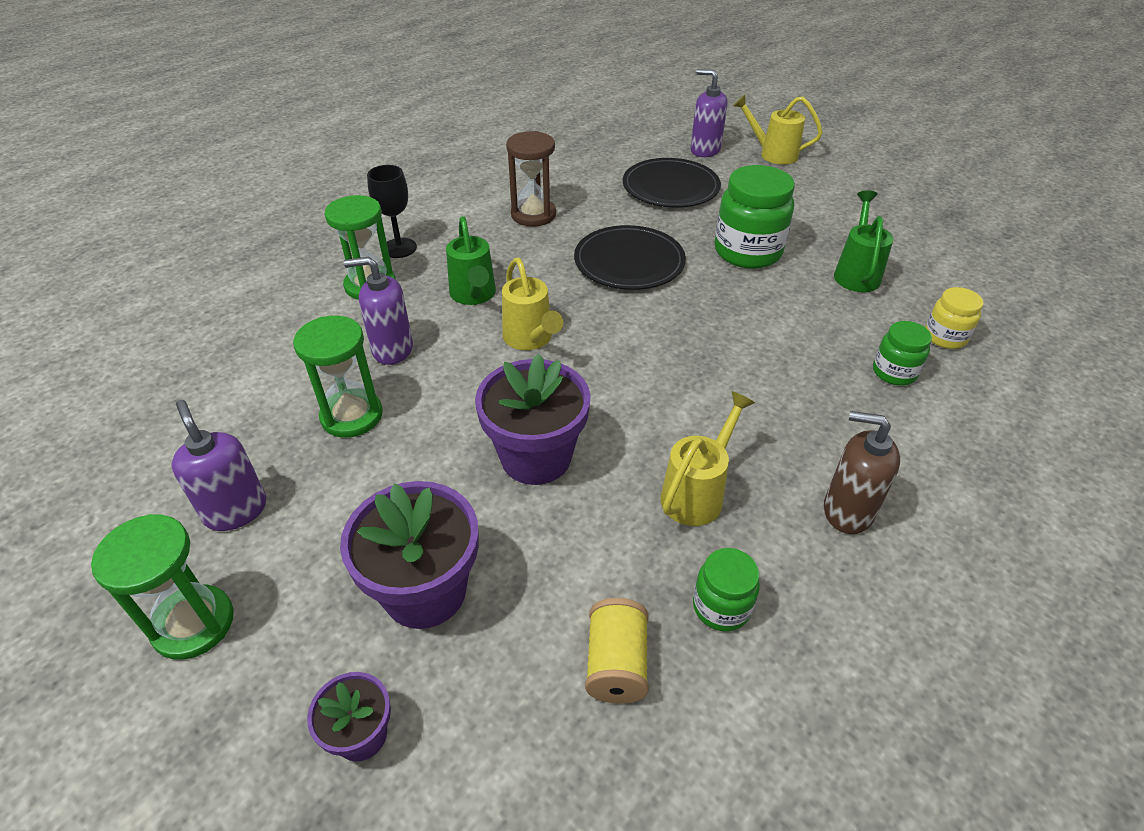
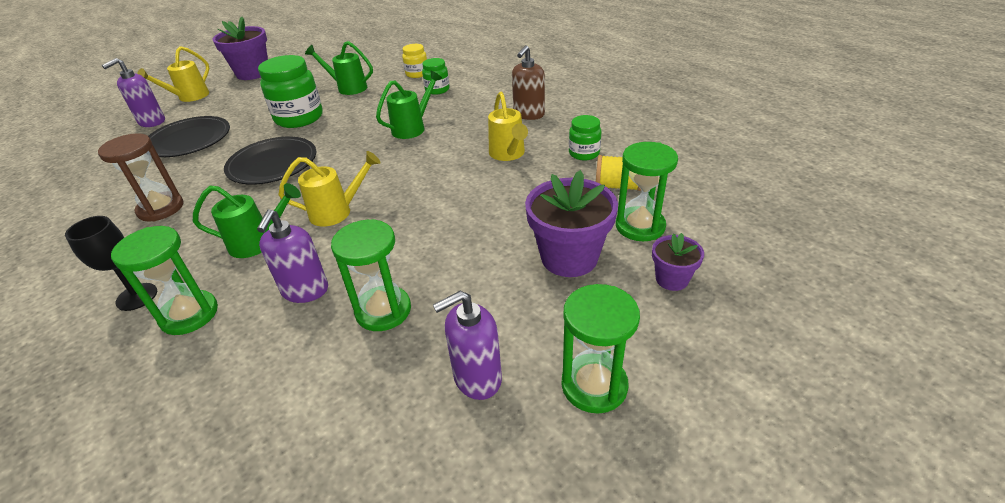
camera: 80 degrees left, 5 degrees down
(497, 695) = (640, 226): none -> green hourglass
(536, 457) = (463, 211): purple flower pot -> purple flower pot (253, 73)
(696, 493) = (508, 154): yellow watering can -> yellow watering can turned 150 degrees counterclockwise
(751, 366) = (412, 128): none -> green watering can

